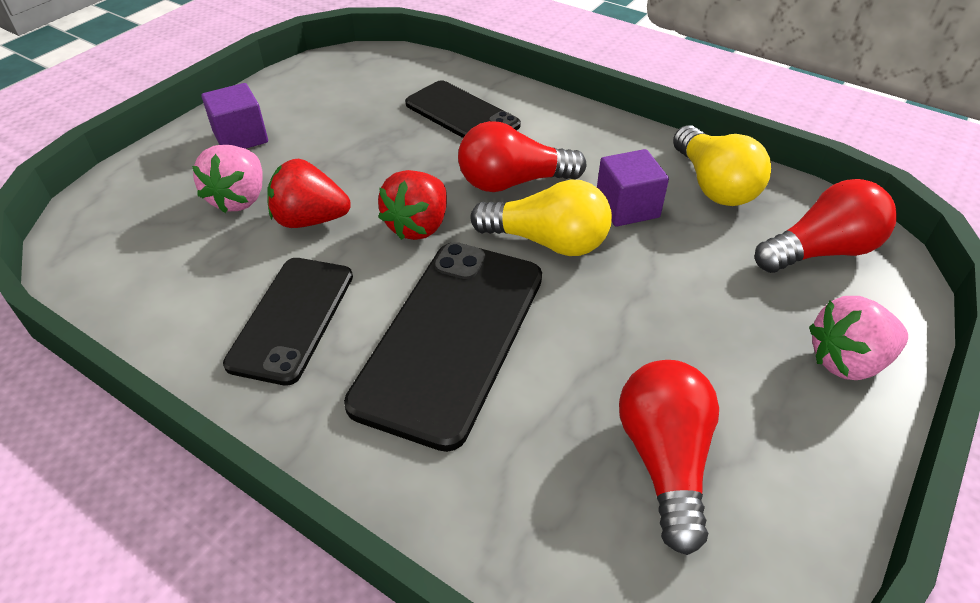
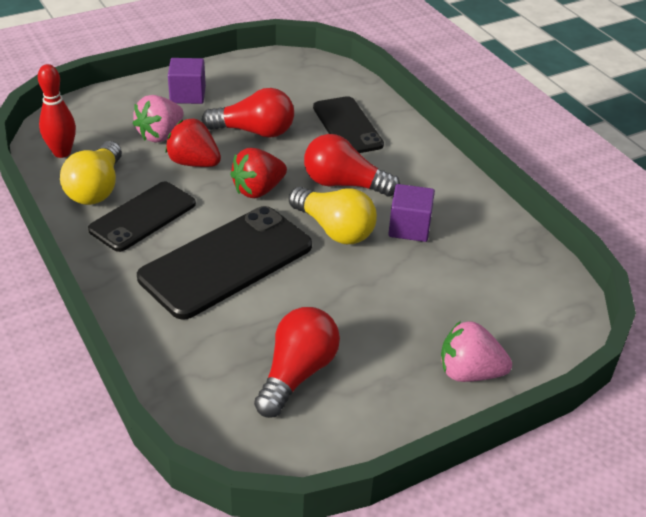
camera: 25 degrees right, 5 degrees down
(112, 270) = (62, 152): none -> red bowling pin
(714, 185) = (488, 235): yellow light bulb -> yellow light bulb (96, 188)
(820, 251) = (523, 305): red light bulb -> red light bulb (254, 131)

